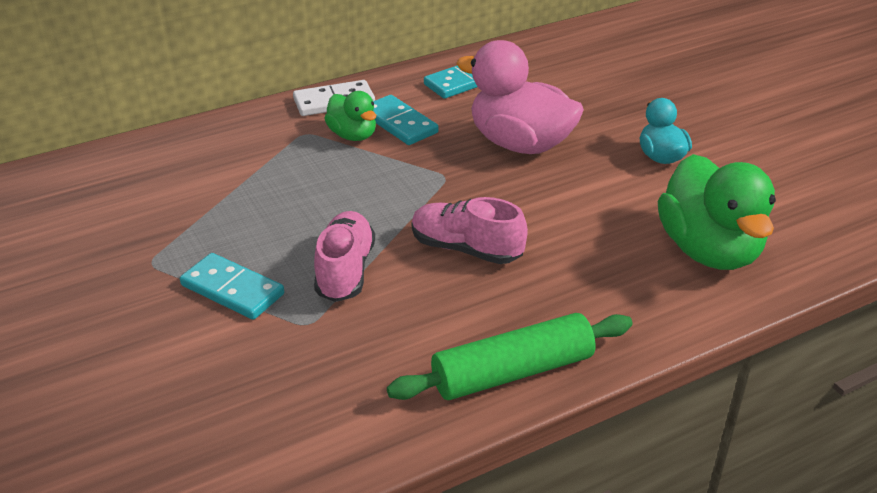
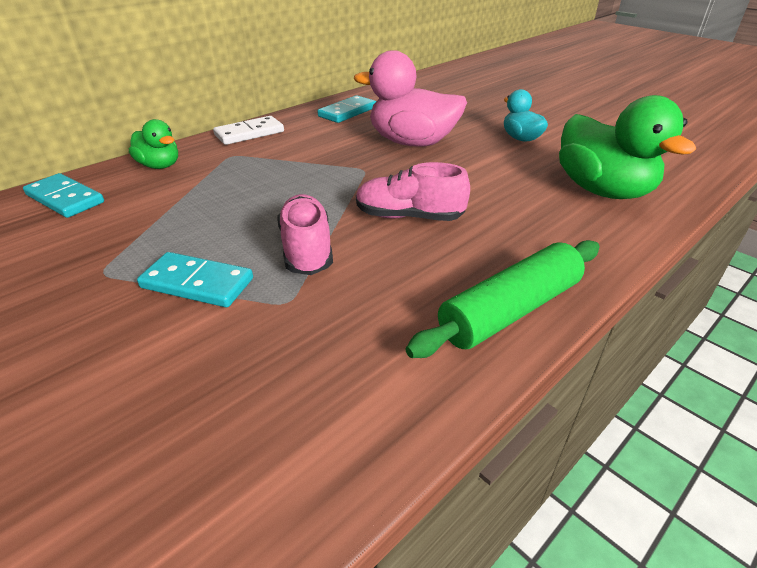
camera: 15 degrees left, 0 degrees up
(353, 135) = (273, 152): green duck -> green duck (160, 166)
(399, 123) = (309, 141): turquoise domino -> turquoise domino (65, 199)

